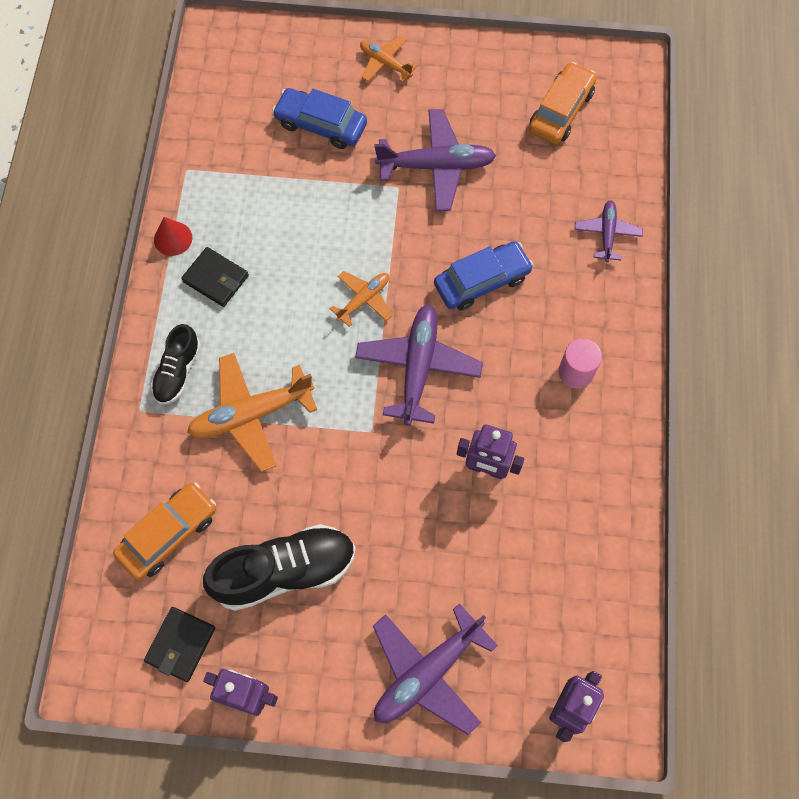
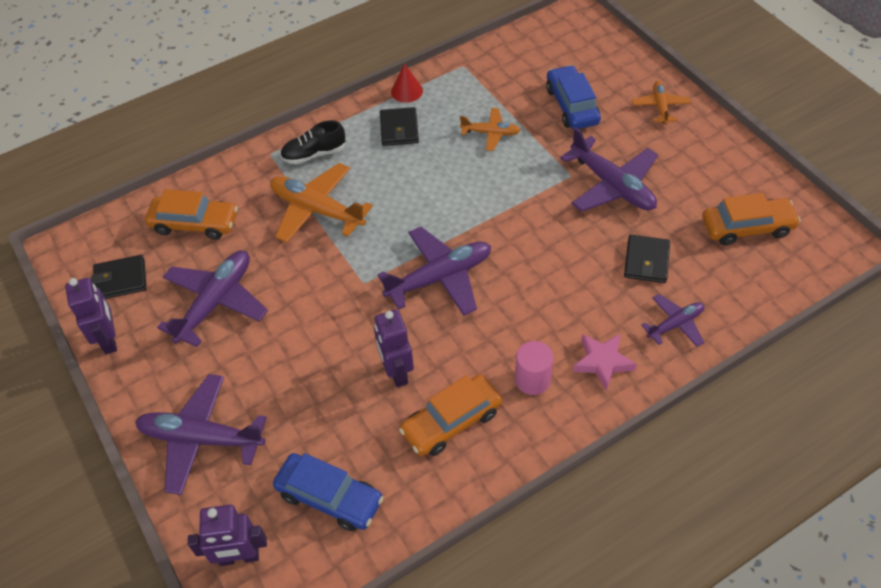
camera: 55 degrees right, 15 degrees down
(285, 571) = (216, 302): black shoe -> purple plane
(364, 299) = (462, 213): orange plane -> orange plane (491, 133)
(482, 281) = (548, 271): blue car -> blue car (329, 497)
(533, 204) = (646, 261): none -> black wallet
(567, 460) = (451, 421): none -> orange car
(599, 310) = (602, 362): none -> pink star

